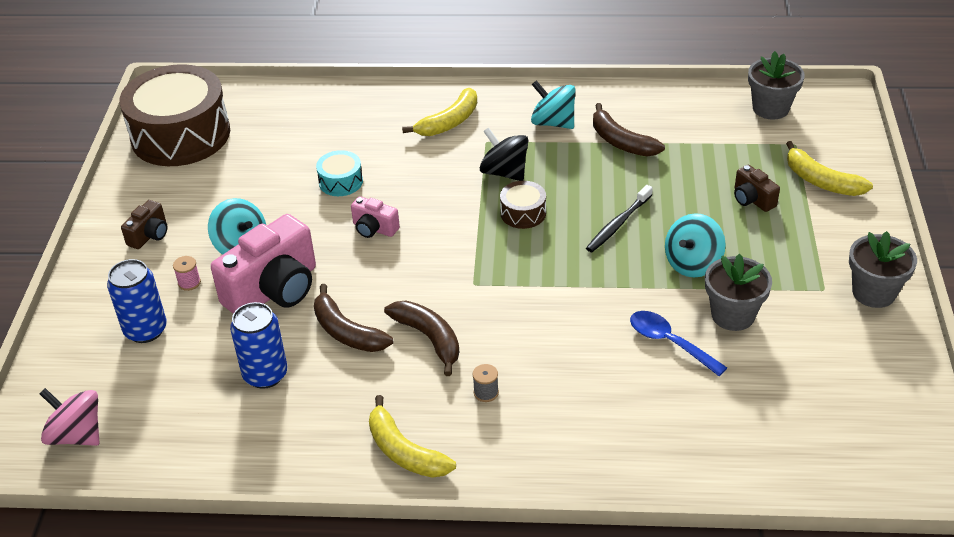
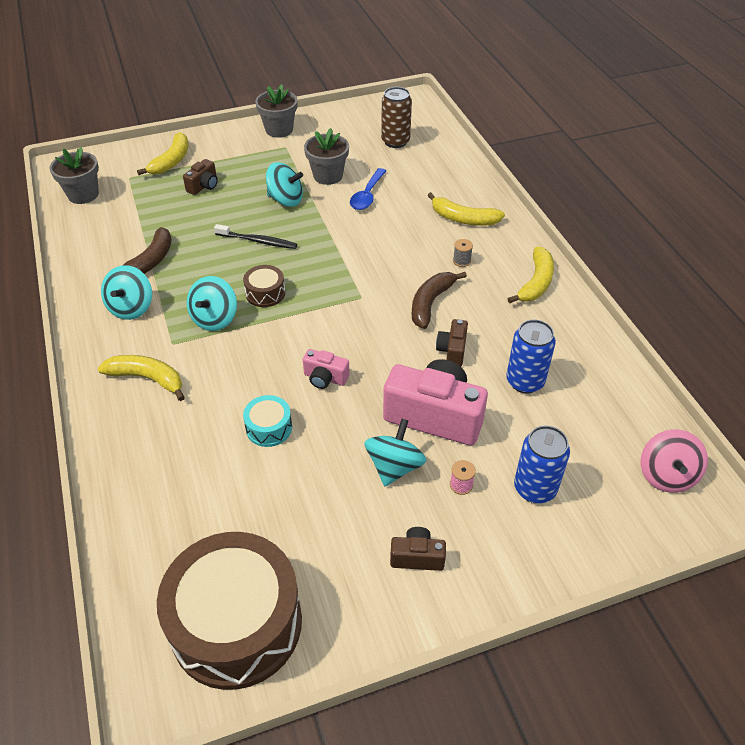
camera: 115 degrees left, 5 degrees up
(347, 332) = (452, 350): brown banana -> brown camera
(374, 229) = (325, 378): pink camera -> pink camera turned 105 degrees clockwise
(504, 172) = (215, 319): black spinning top -> turquoise spinning top
(571, 426) = (463, 219): none -> yellow banana
(801, 414) = (395, 141): none -> brown can

